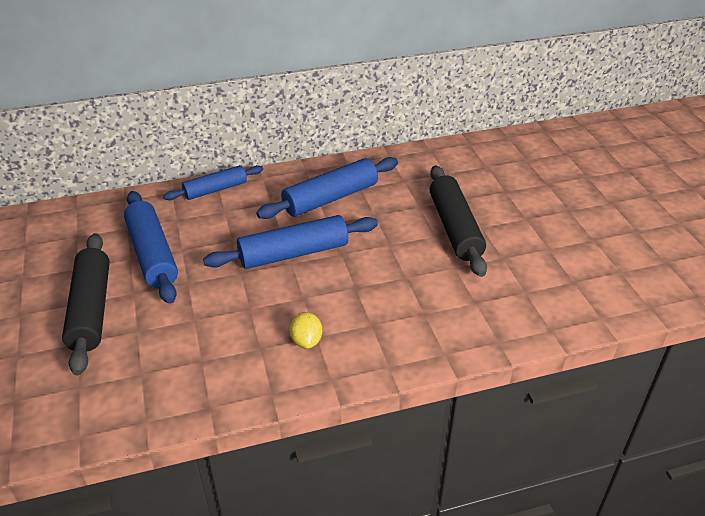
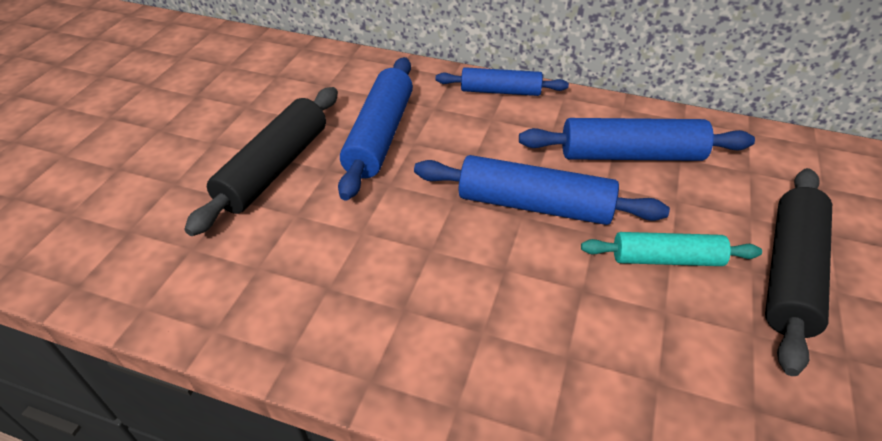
camera: 35 degrees right, 5 degrees up
(306, 341) = (465, 331): yellow lemon -> none
(389, 249) = (666, 259): none -> turquoise rolling pin

